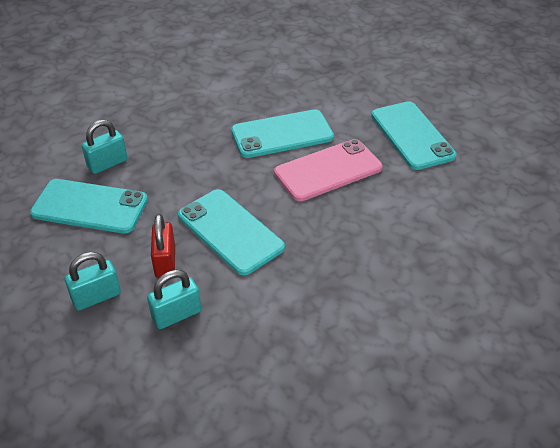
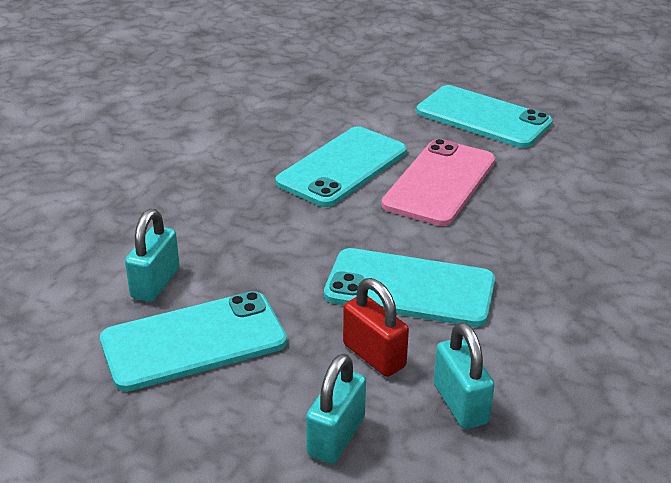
camera: 35 degrees left, 10 degrees down
(176, 315) = (460, 404): turquoise padlock -> turquoise padlock turned 45 degrees counterclockwise

